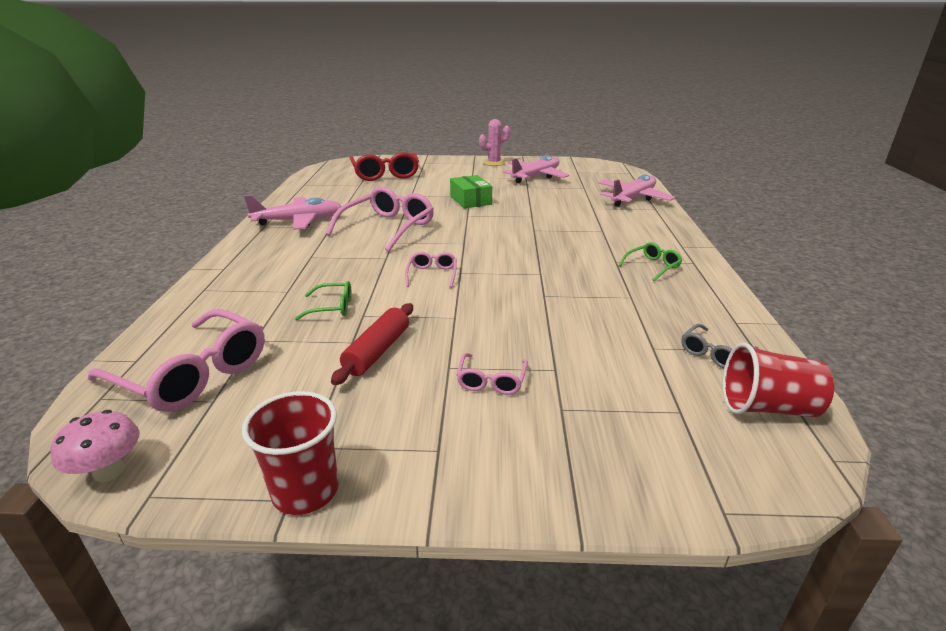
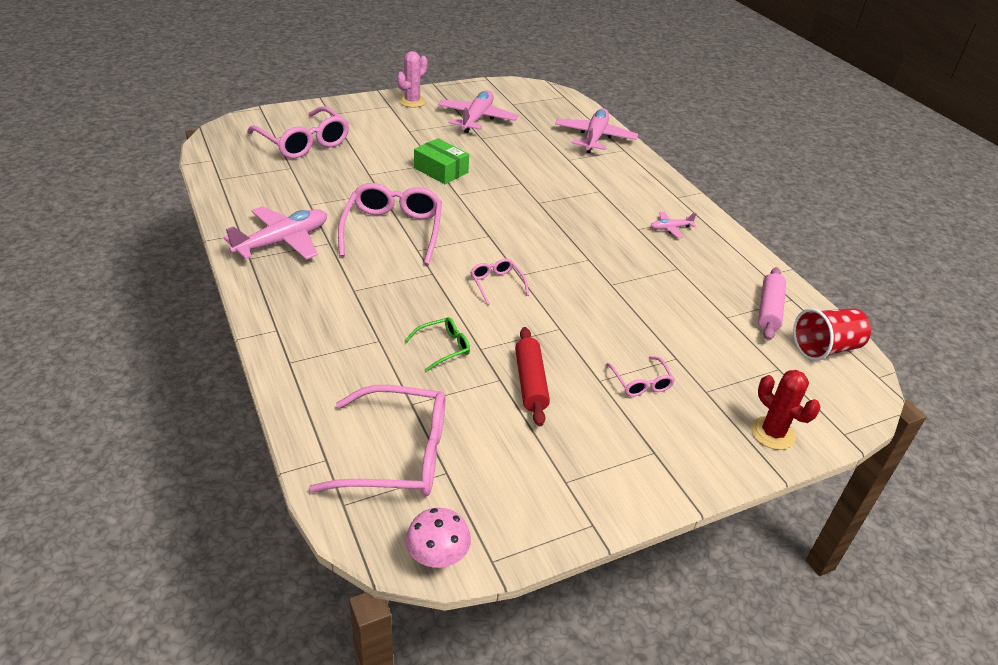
camera: 30 degrees left, 10 degrees up
(305, 491) = (597, 514): red cup -> none
(385, 174) = (303, 142): red glasses -> pink glasses
(612, 478) = (772, 433): none -> red cactus
(652, 266) = (670, 228): green glasses -> pink plane
(714, 353) = (769, 310): grey glasses -> pink rolling pin

